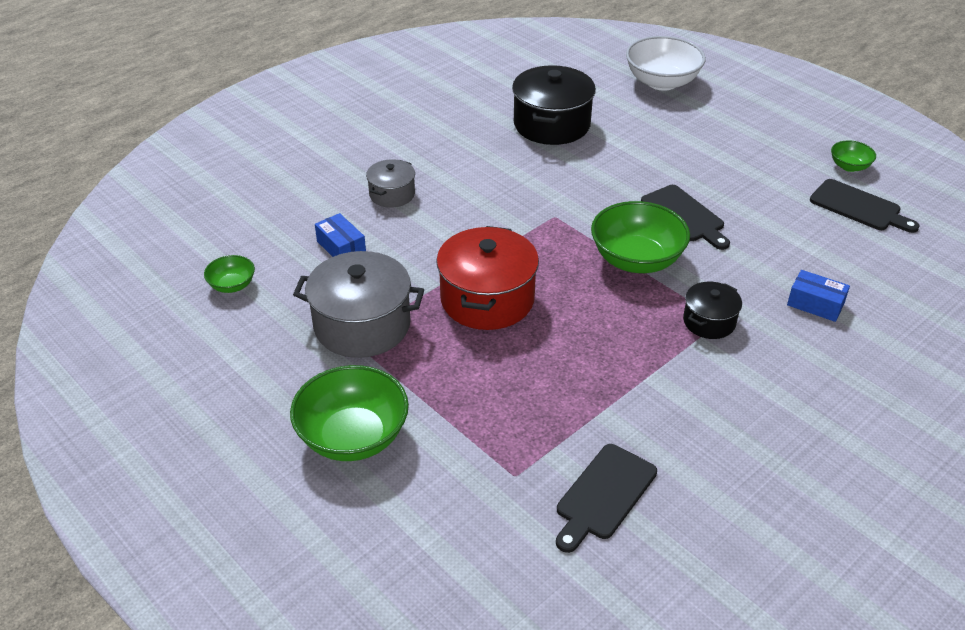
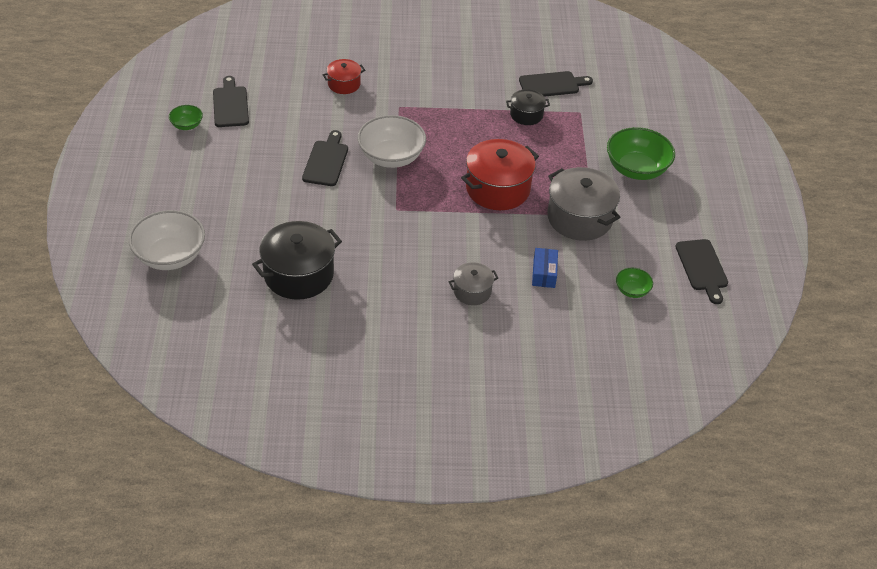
camera: 140 degrees left, 5 degrees up
(166, 358) = (702, 268): none -> black cutting board
(636, 260) = (391, 157): green bowl -> white bowl
(709, 322) = (405, 109): black pot -> black pot (526, 115)
(815, 304) = (344, 84): blue box -> red pot

